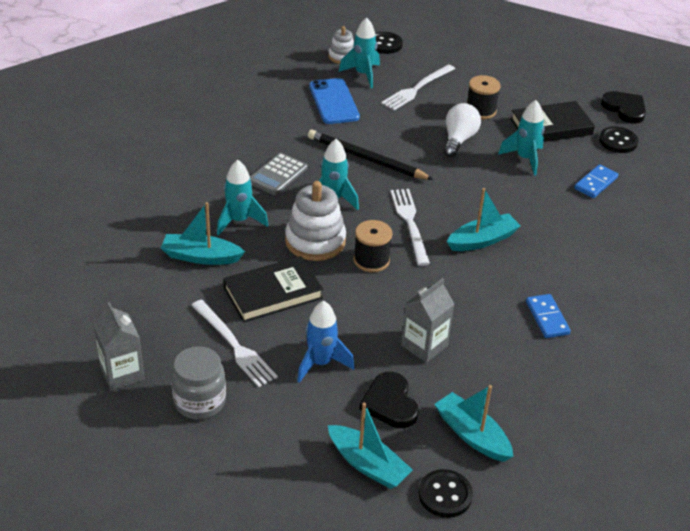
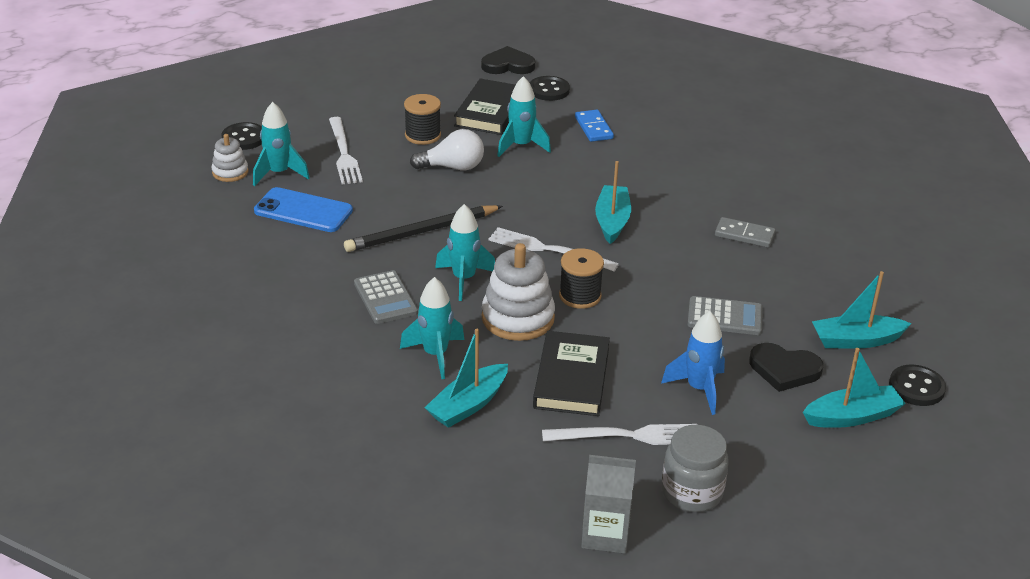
camera: 55 degrees left, 5 degrees down
(424, 345) = (725, 317): grey carton -> grey calculator
(458, 140) = (453, 167): white light bulb -> white light bulb turned 120 degrees clockwise
(547, 318) = (744, 235): blue domino -> grey domino

